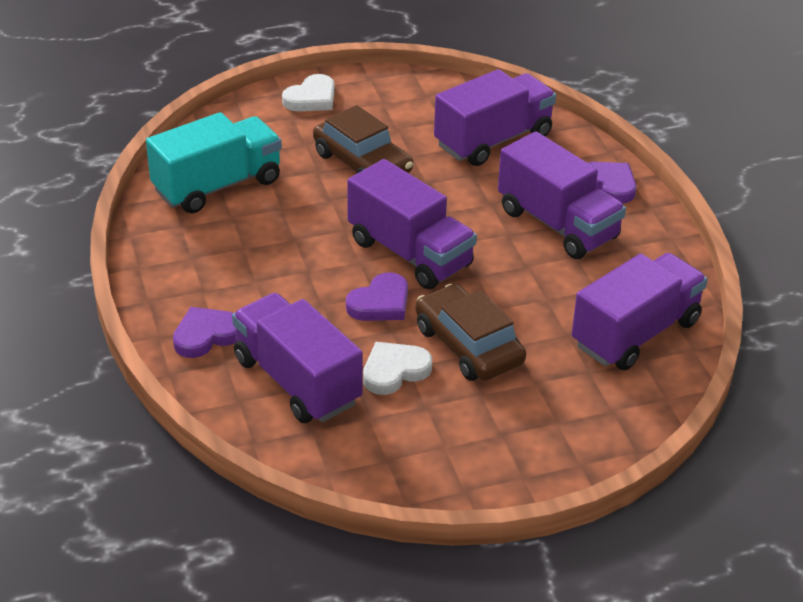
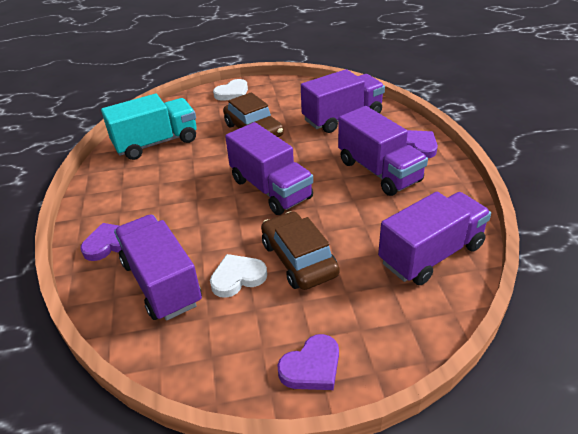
camera: 10 degrees right, 0 degrees up
(380, 303) = (241, 224): purple heart -> purple heart (311, 367)

